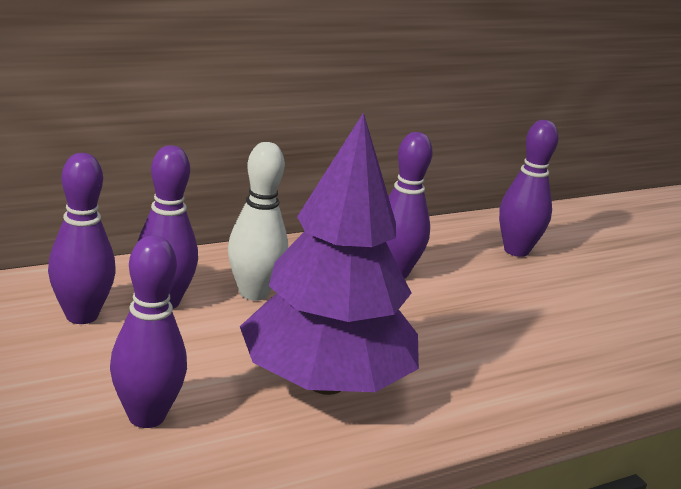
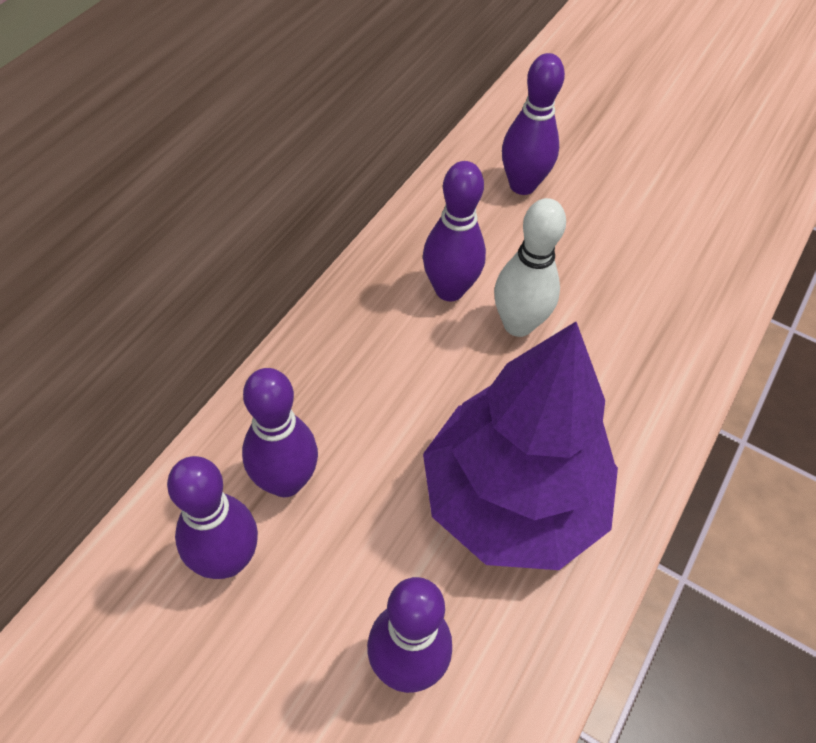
camera: 30 degrees left, 30 degrees up
(253, 293) = (354, 408): white bowling pin -> white bowling pin (518, 324)

